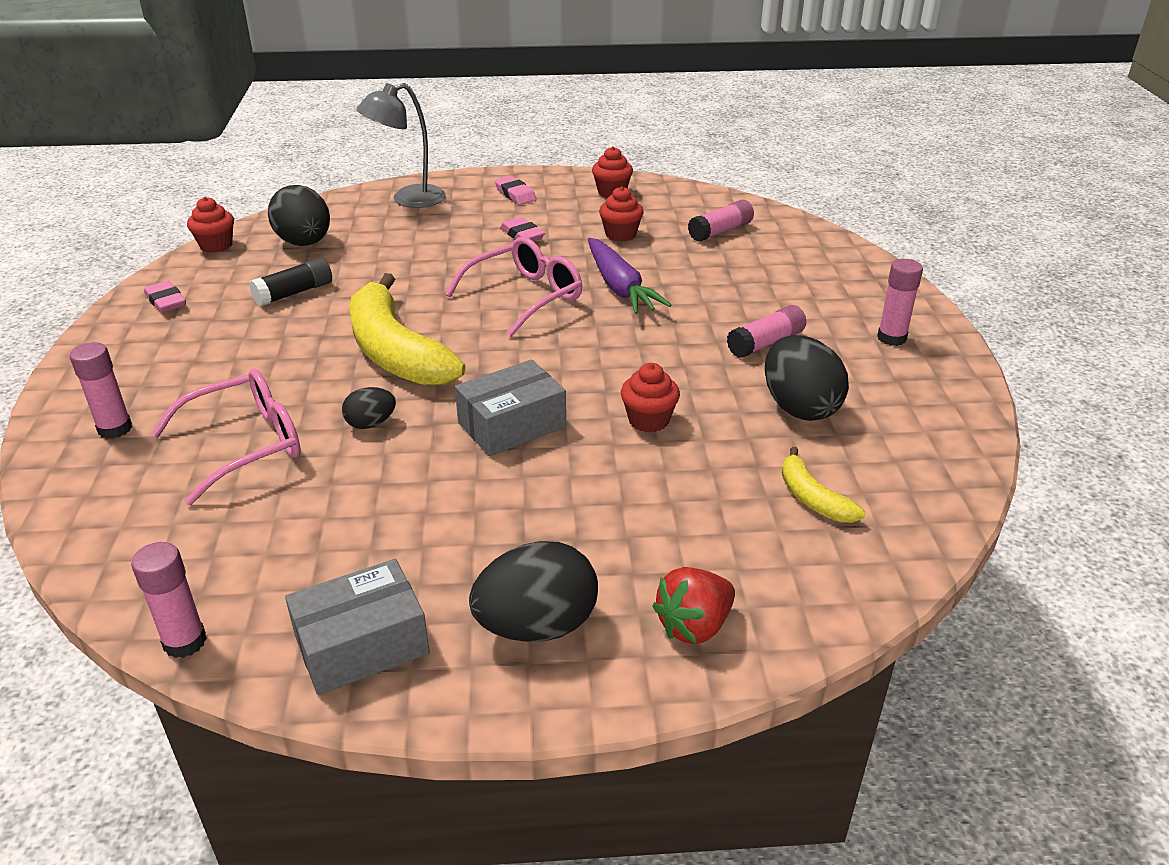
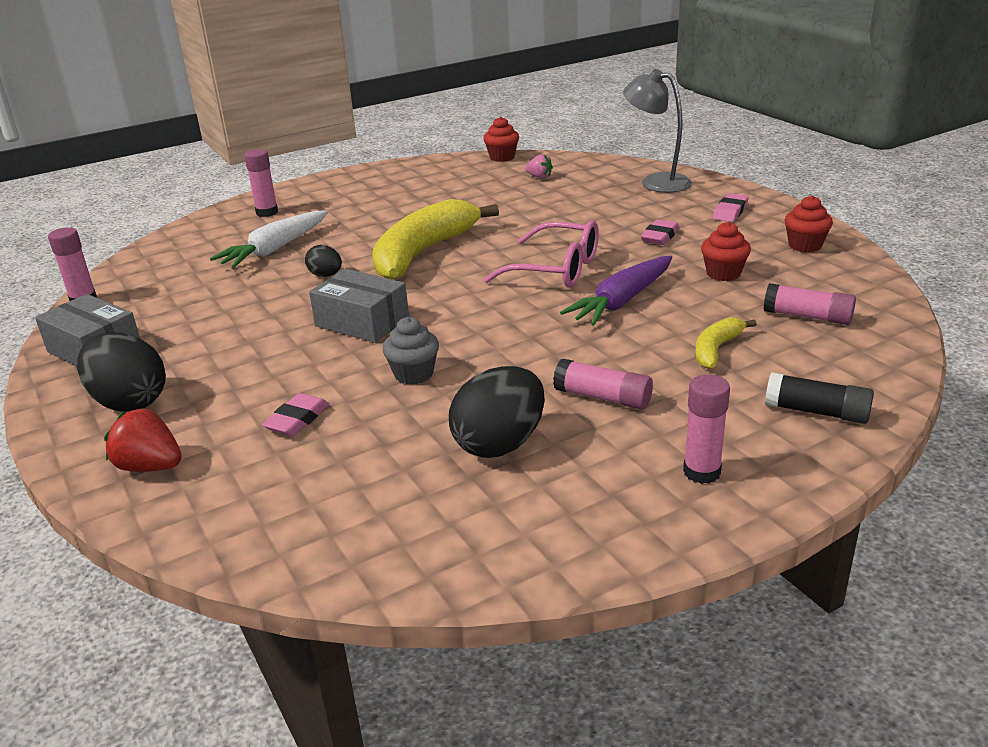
camera: 65 degrees right, 5 degrees down
(166, 301) = (416, 172): pink eraser -> pink eraser (297, 419)
(246, 445) = (275, 249): pink glasses -> white carrot
(294, 293) = (467, 198): black glue stick -> black glue stick (816, 412)
(304, 243) = (539, 177): black egg -> pink strawberry
(648, 420) = (413, 374): red cupcake -> grey cupcake
(812, 498) = (351, 485): yellow banana -> yellow banana (716, 349)

